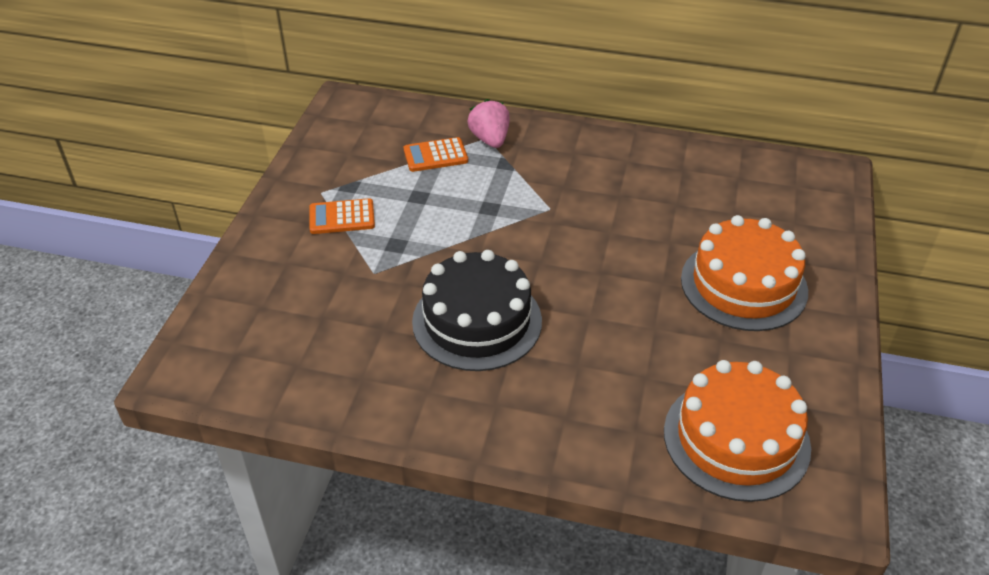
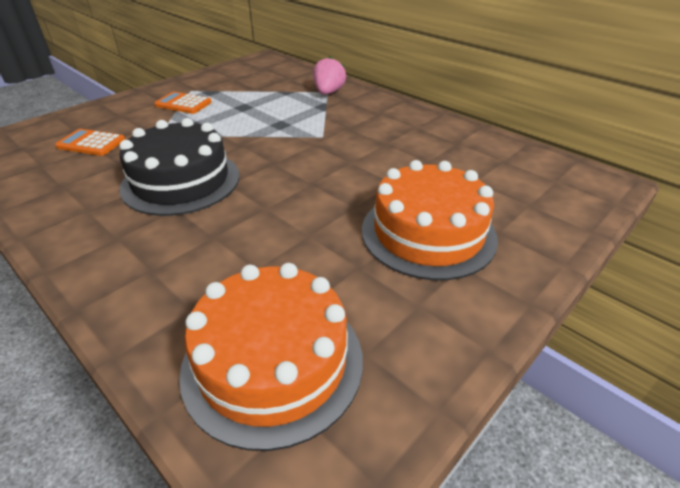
camera: 30 degrees right, 5 degrees down
(435, 155) = (282, 91): orange calculator -> orange calculator (91, 143)

